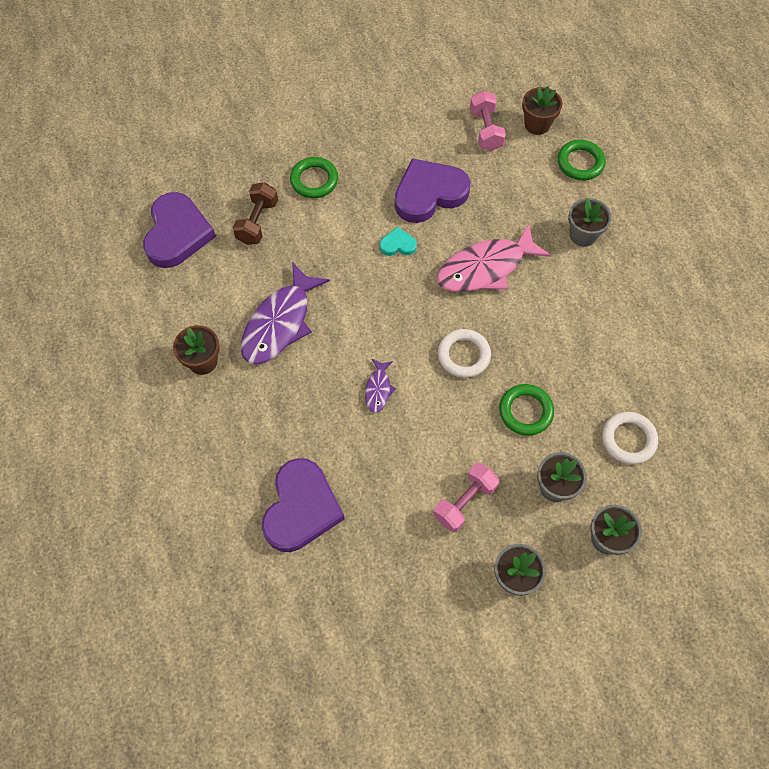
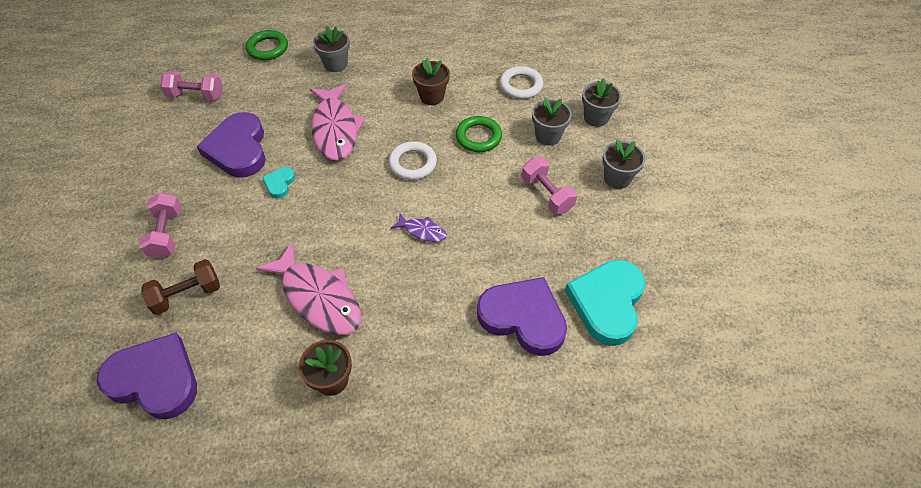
camera: 75 degrees left, 10 degrees down
(257, 222) = (187, 295): brown dumbbell -> brown dumbbell turned 60 degrees counterclockwise
(280, 323) = (318, 297): purple fish -> pink fish
(314, 180) = (167, 234): green ring -> pink dumbbell
(338, 589) = (607, 303): none -> turquoise heart
(537, 124) = (213, 63): brown flower pot -> brown flower pot (432, 96)

